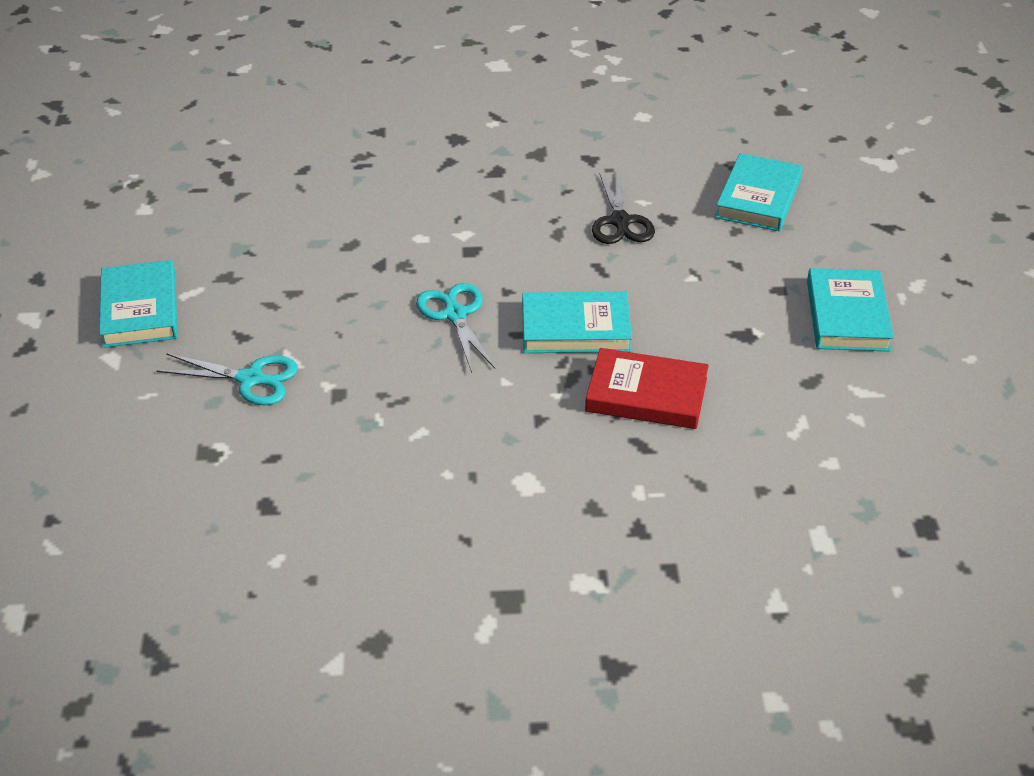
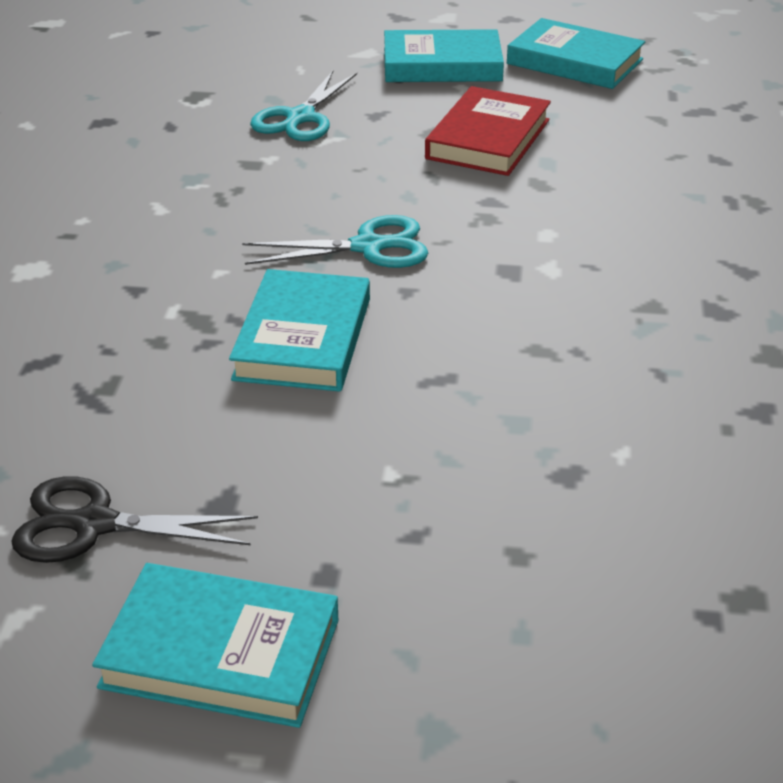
camera: 100 degrees right, 5 degrees down
(620, 221) = (565, 418): black scissors -> black scissors (95, 524)
(646, 394) = (134, 381): red book -> red book (488, 139)
(758, 198) = (625, 610): turquoise book -> turquoise book (575, 62)

